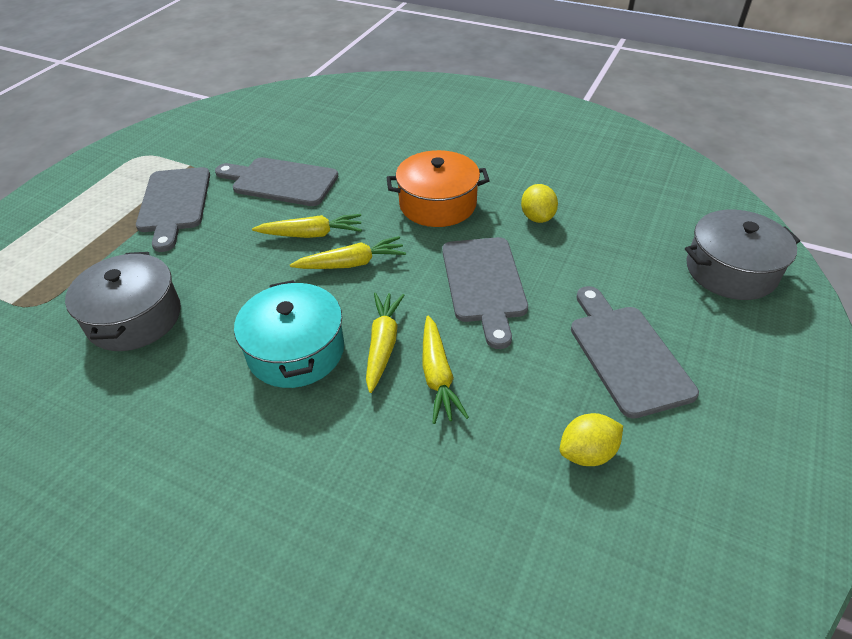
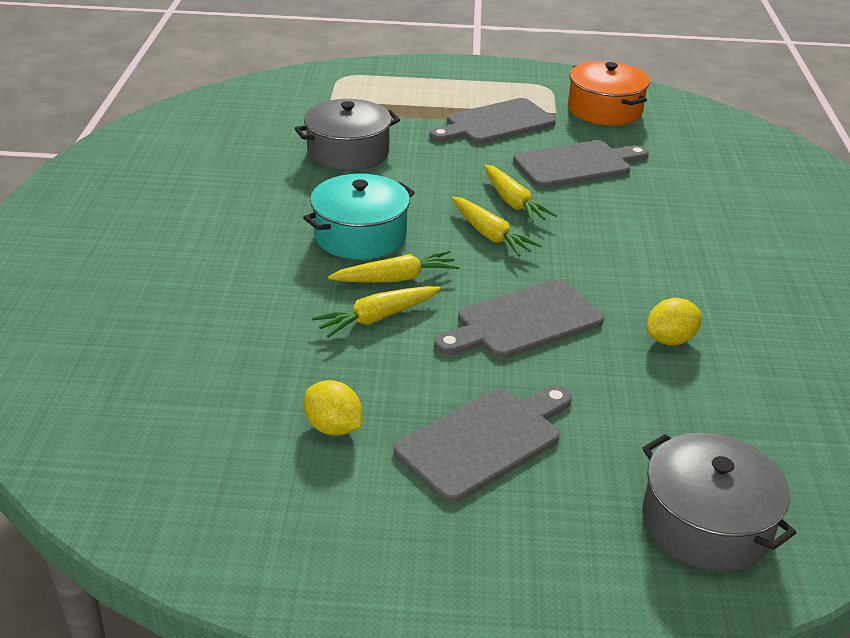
camera: 65 degrees right, 10 degrees down
(281, 182) = (576, 164): grey cutting board -> grey cutting board turned 75 degrees clockwise
(437, 204) = (629, 265): orange pot -> orange pot (604, 110)

